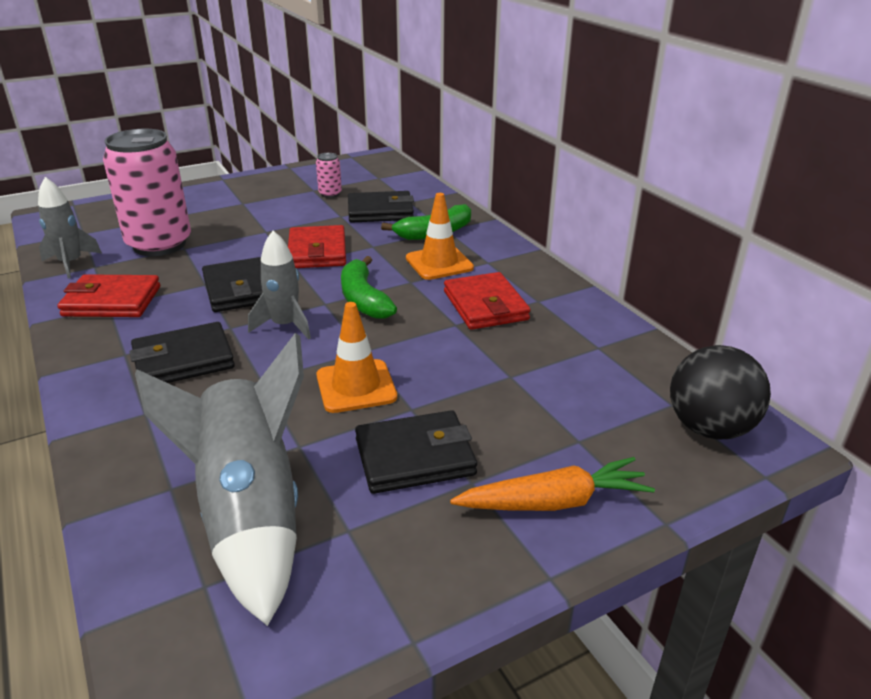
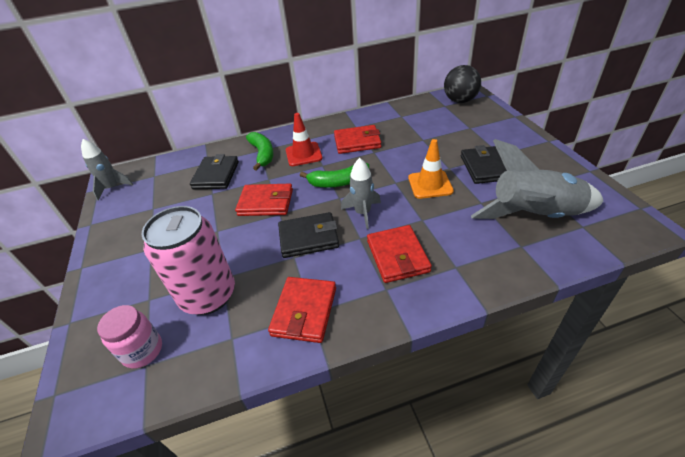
camera: 75 degrees left, 10 degrees up
(71, 263) = (217, 360): grey rocket -> grey rocket (113, 188)
(101, 228) = (143, 351): none -> pink jar
(183, 360) = (397, 256): black wallet -> red wallet
(330, 194) = (168, 199): pink can -> none
(439, 263) = (303, 154): orange traffic cone -> red traffic cone
(554, 502) = (508, 136): orange carrot -> none

